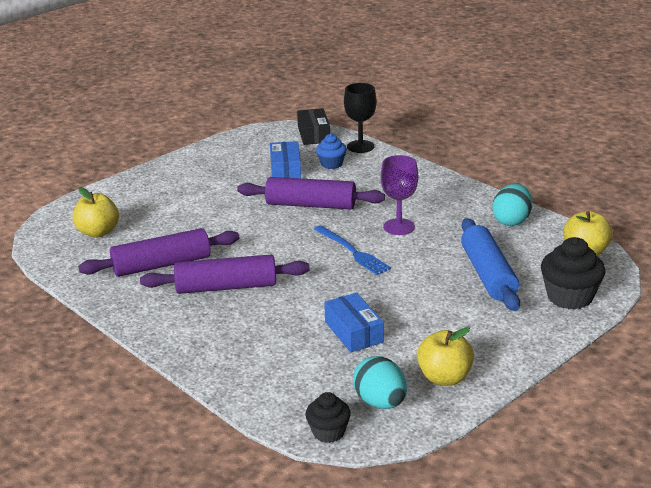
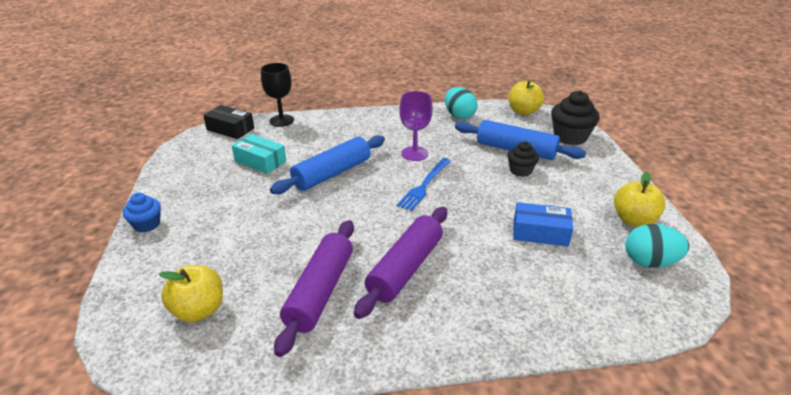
camera: 55 degrees left, 5 degrees up
(285, 169) = (260, 161): blue box -> turquoise box
(311, 205) = (332, 173): purple rolling pin -> blue rolling pin
(328, 432) = (679, 306): black cupcake -> black cupcake (520, 170)
(331, 164) = (286, 141): blue cupcake -> blue cupcake (147, 224)
(352, 251) = (424, 185): blue fork -> blue fork turned 120 degrees clockwise

